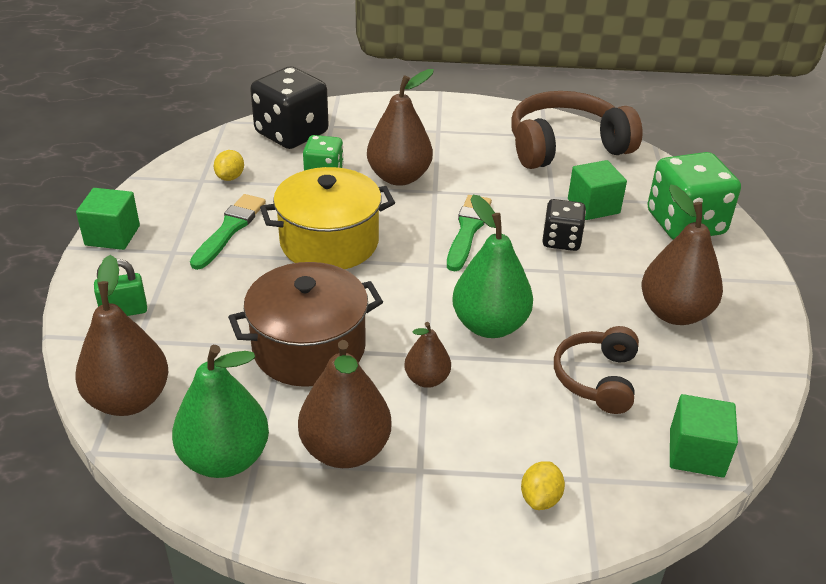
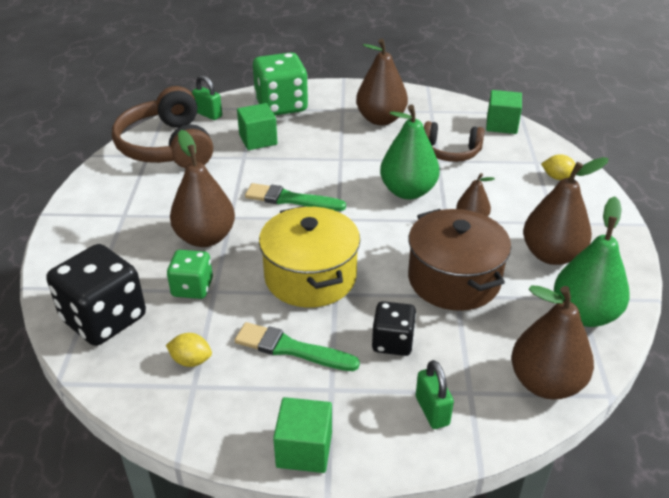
camera: 90 degrees left, 0 degrees up
(561, 240) = (303, 156): black dice -> black dice (392, 342)
(645, 169) = (208, 114): none -> green padlock

